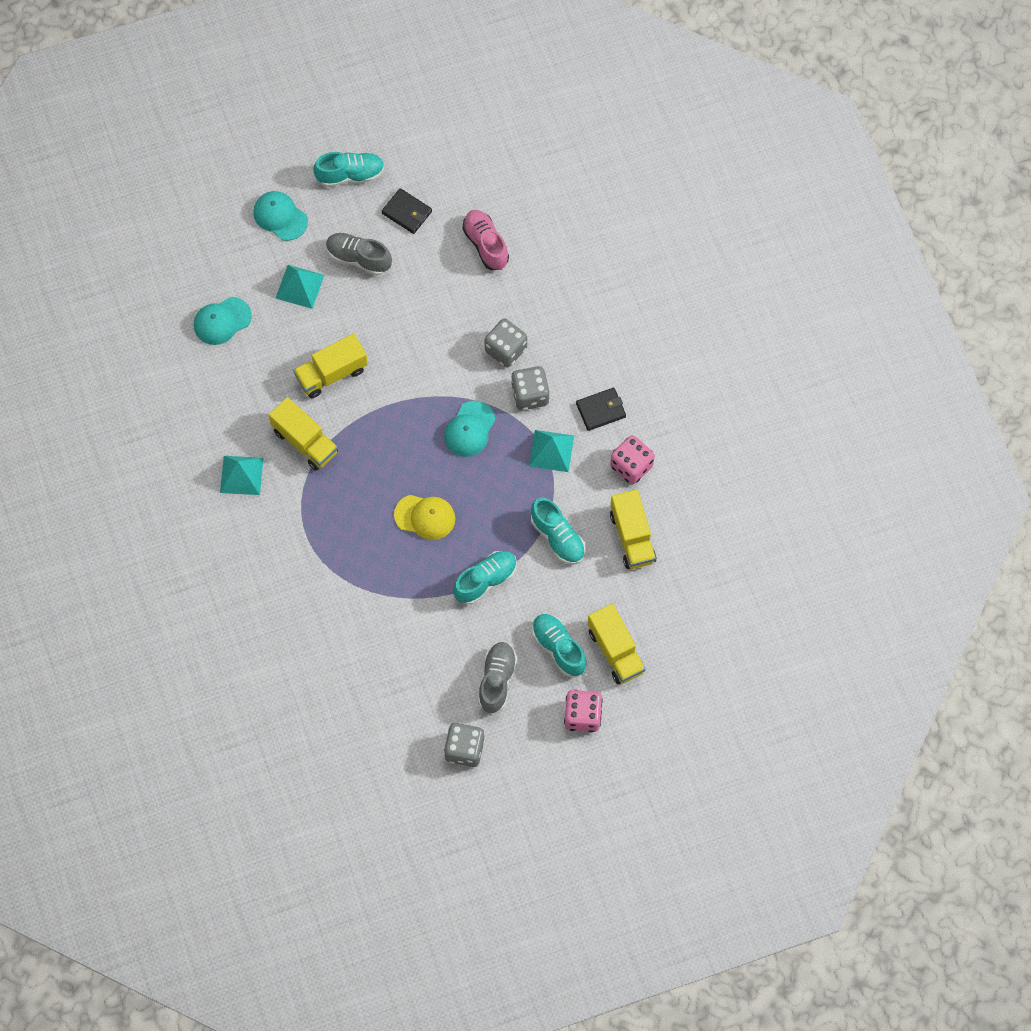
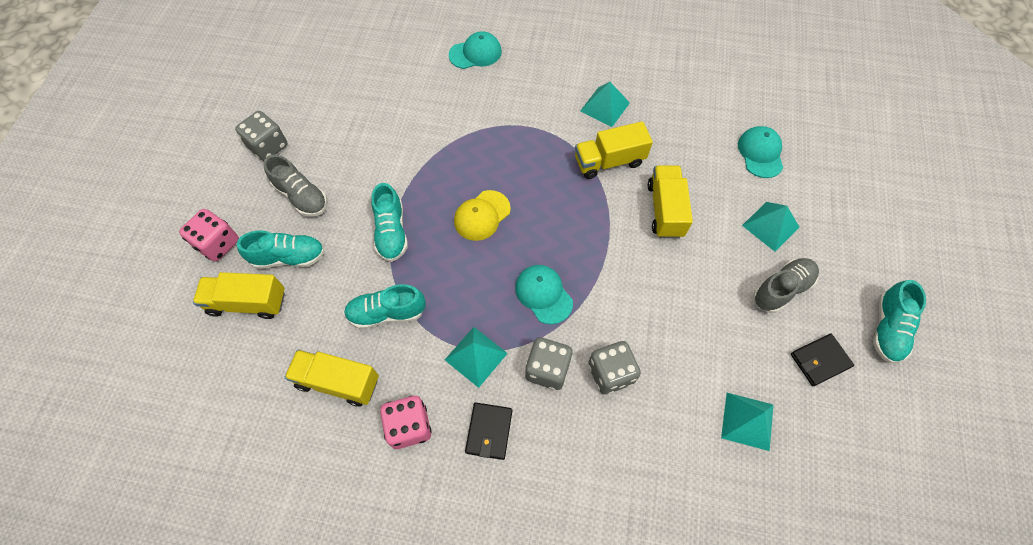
camera: 120 degrees right, 5 degrees down
(280, 216) = (857, 244): turquoise cap -> turquoise cap (475, 53)
(485, 244) = (747, 421): pink shoe -> turquoise pyramid

